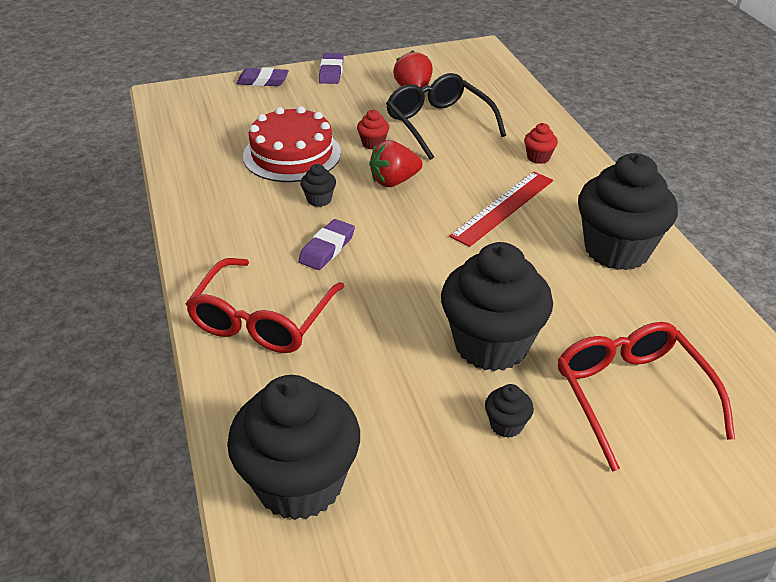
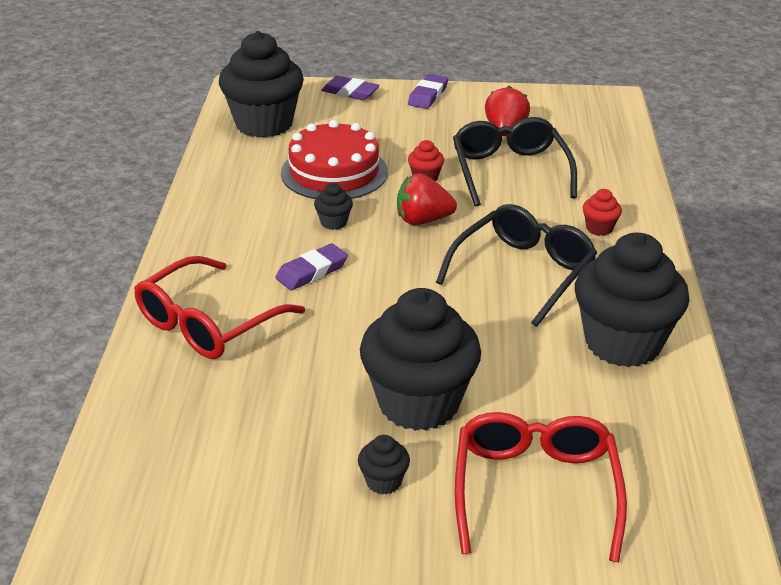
camera: 20 degrees right, 5 degrees down
(299, 483) = (153, 477): black cupcake -> black cupcake (264, 124)
(503, 207) = (523, 272): red ruler -> black glasses

